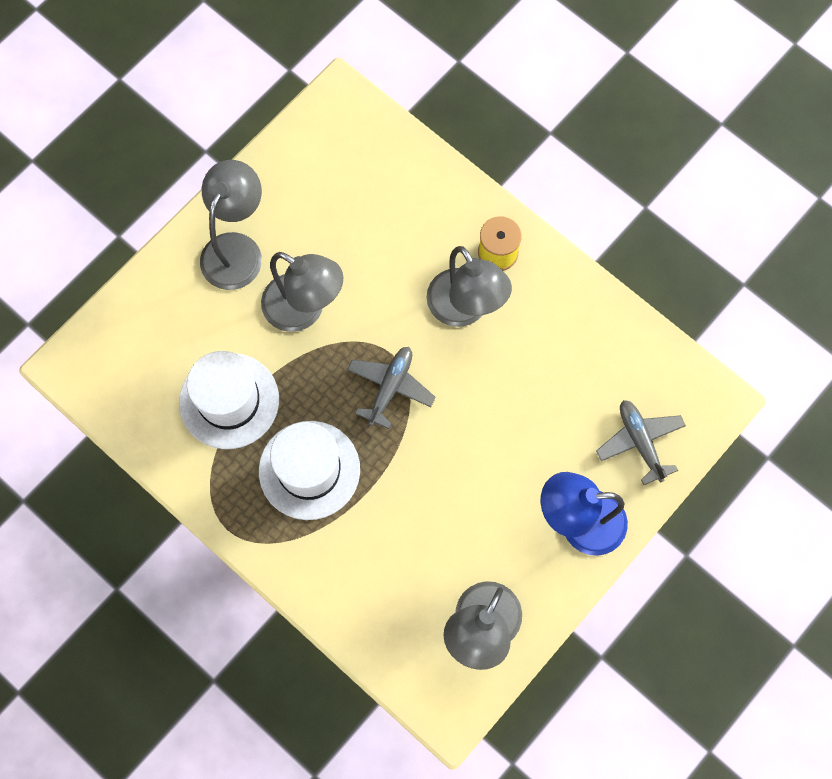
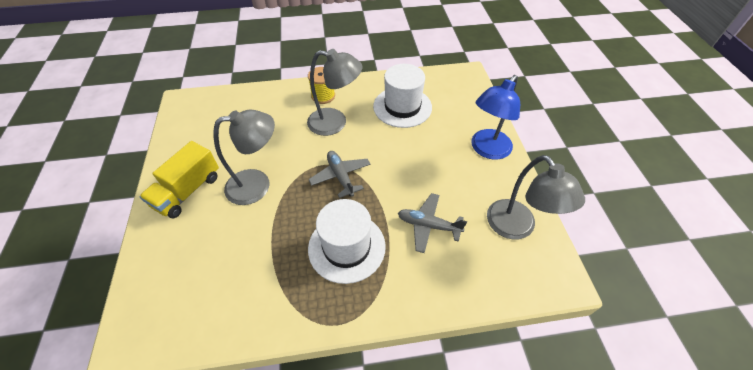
camera: 50 degrees left, 20 degrees down
(229, 401) = (262, 259): white hat -> white hat (402, 107)
(236, 249) = (188, 191): grey lamp -> yellow truck
(640, 442) = (464, 105): grey plane -> grey plane (428, 225)

